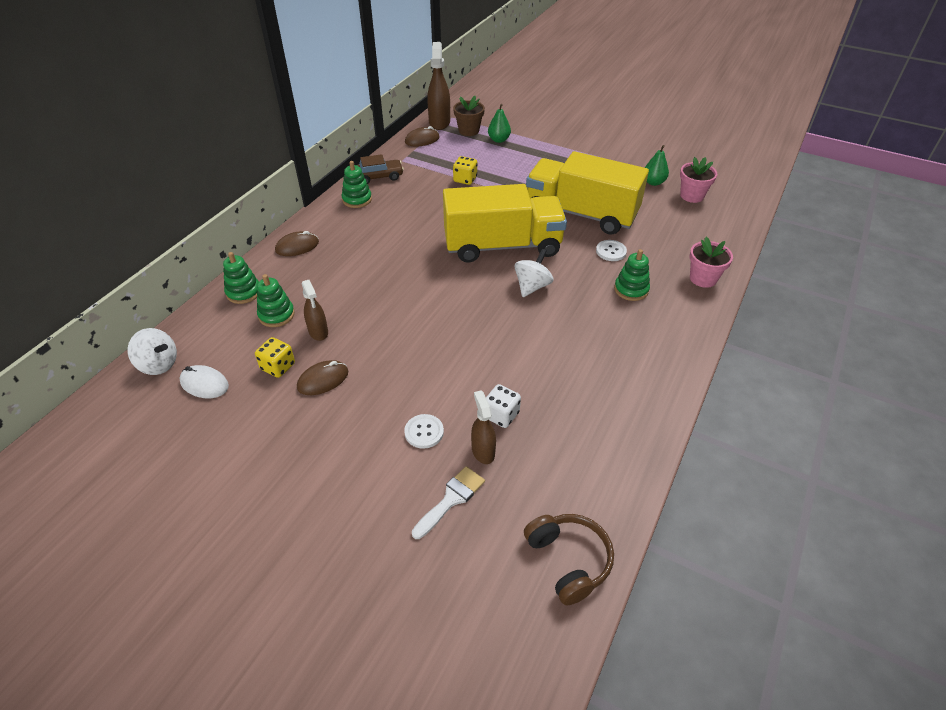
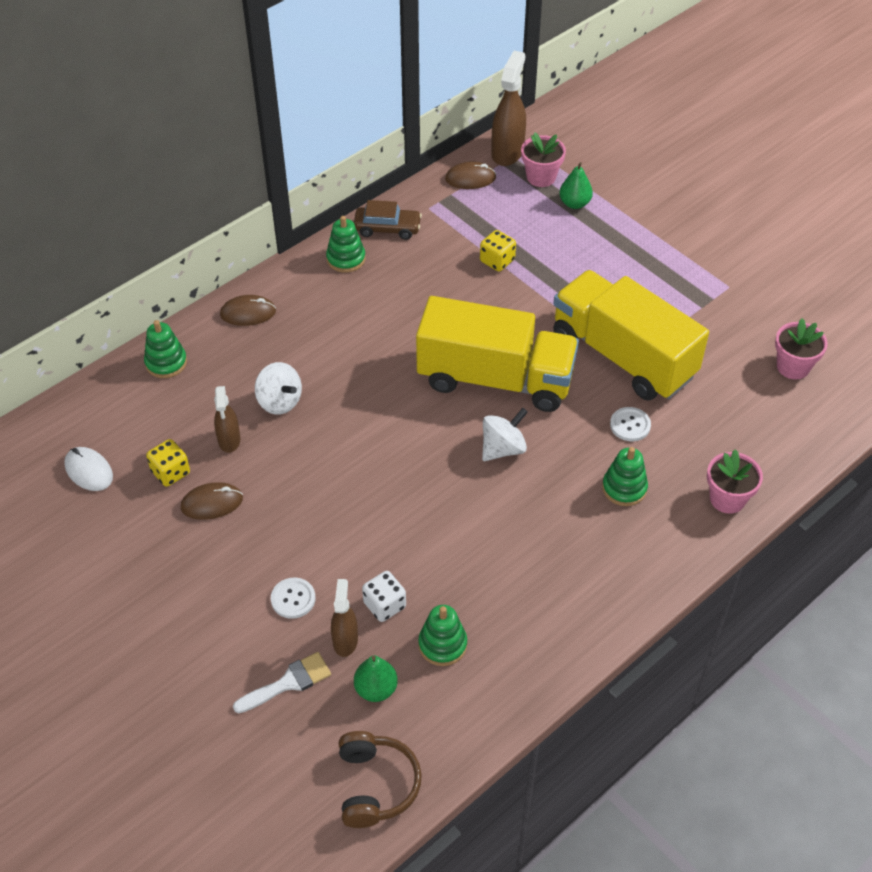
camera: 20 degrees right, 5 degrees up
(159, 364) = (50, 432): white spinning top -> white spinning top (279, 401)
(276, 315) = (192, 404): green stacking toy -> green stacking toy (442, 644)
(469, 131) = (541, 177): brown flower pot -> pink flower pot
(653, 182) = (752, 330): green pear -> green pear (376, 689)

